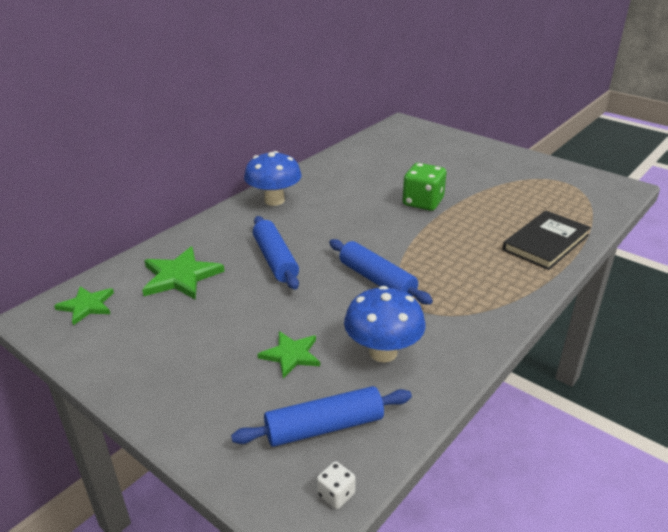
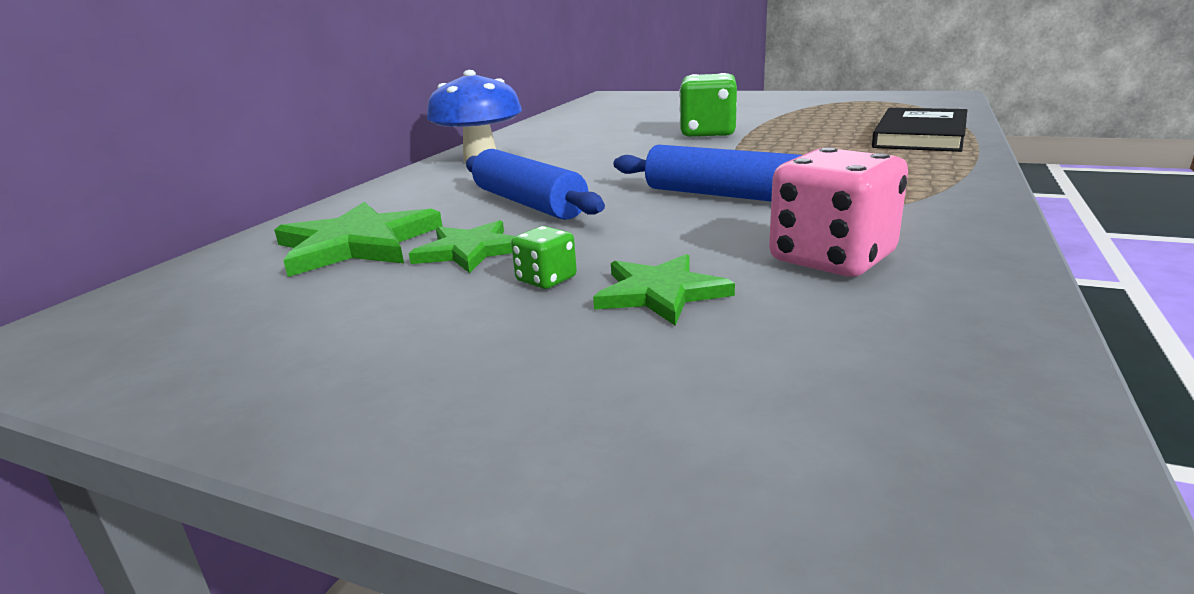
camera: 15 degrees left, 10 degrees down
(87, 306) = (155, 309): green star -> green star (470, 251)
(249, 331) = (546, 279): none -> green dice
(324, 427) = (848, 377): blue rolling pin -> none
(336, 494) = (1040, 498): white dice -> none
(383, 352) = (832, 258): blue mushroom -> pink dice

